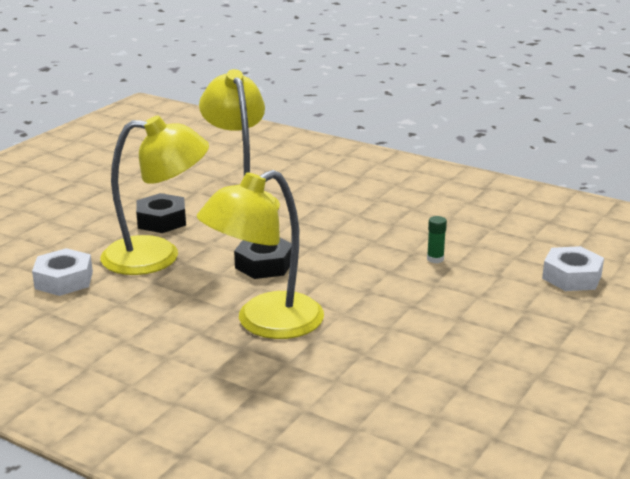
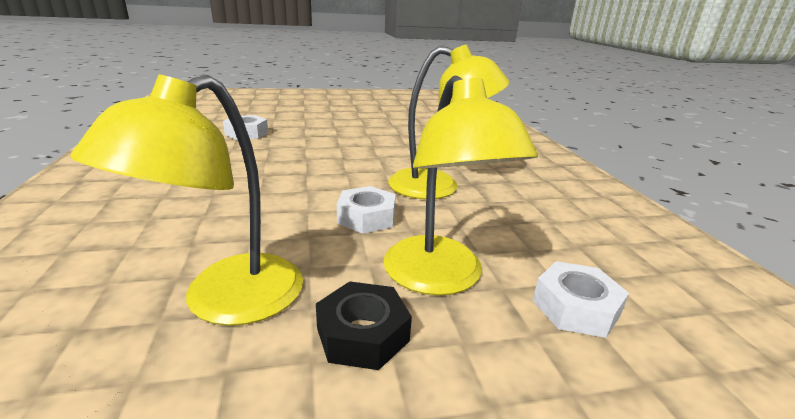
camera: 135 degrees left, 0 degrees up
(157, 256) = (440, 278): yellow lamp -> yellow lamp turned 150 degrees counterclockwise
(264, 264) = (366, 217): black nut -> white nut
(435, 259) = (267, 166): green glue stick -> none

